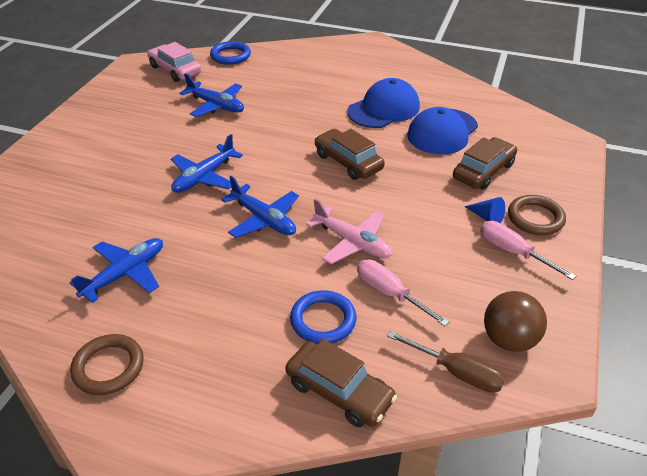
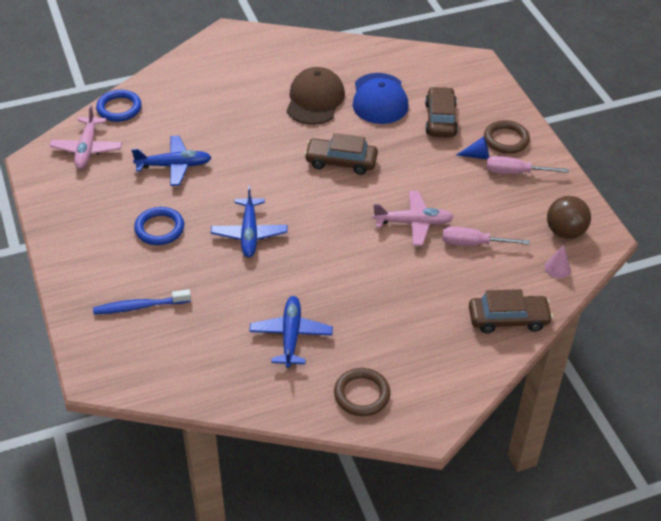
camera: 40 degrees left, 5 degrees up
(57, 185) = (140, 306): none -> blue toothbrush
(175, 70) = (87, 149): pink car -> pink plane
(264, 219) = (336, 241): blue plane -> none
(323, 320) = (453, 285): blue ring -> blue ring (159, 228)
(384, 109) = (315, 100): blue cap -> brown cap
(458, 372) = (557, 268): brown screwdriver -> pink cone

